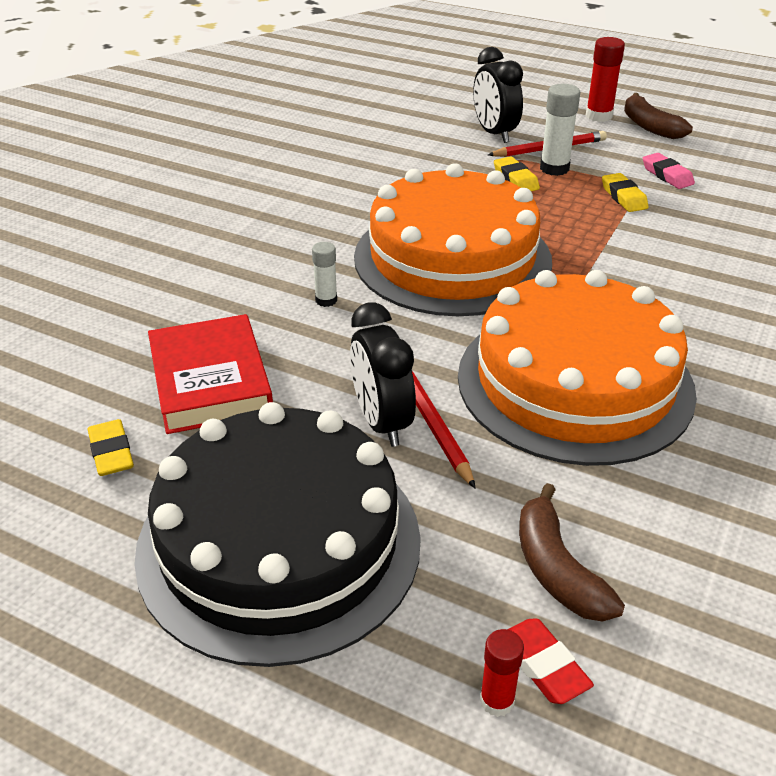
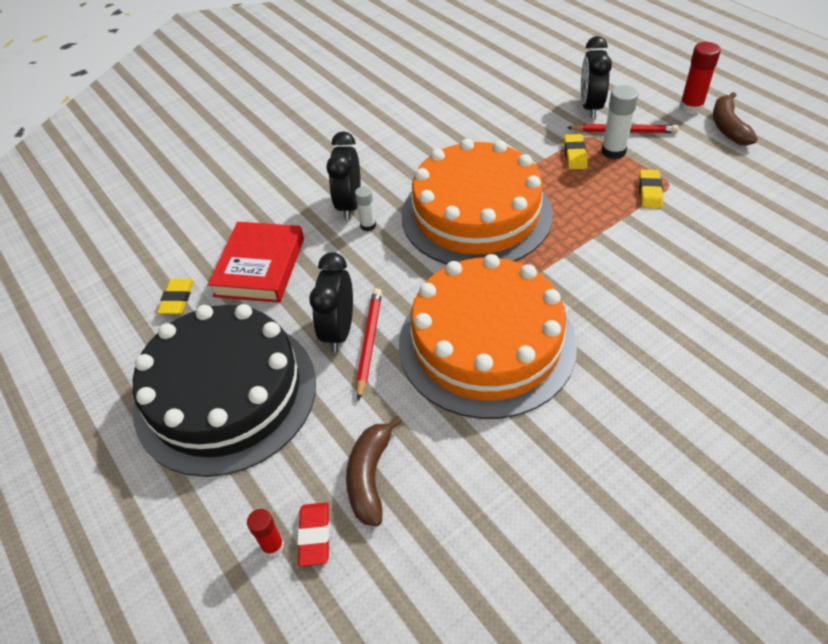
camera: 30 degrees right, 10 degrees up
(283, 284) = (349, 205): none -> black clock
(667, 175) = (704, 180): pink eraser -> none

